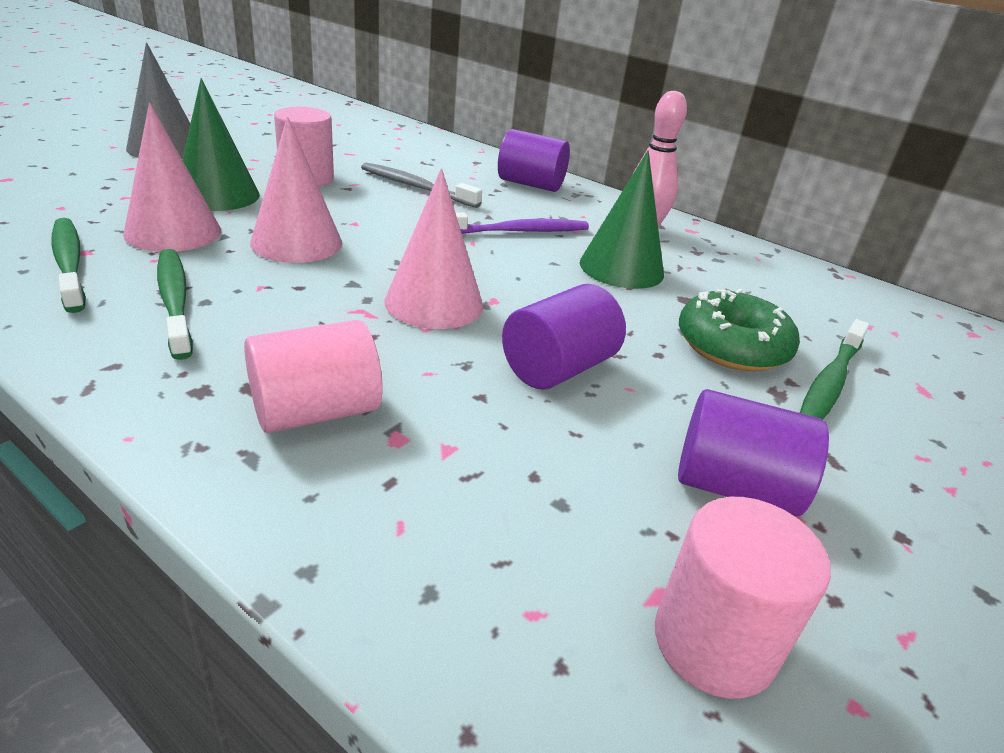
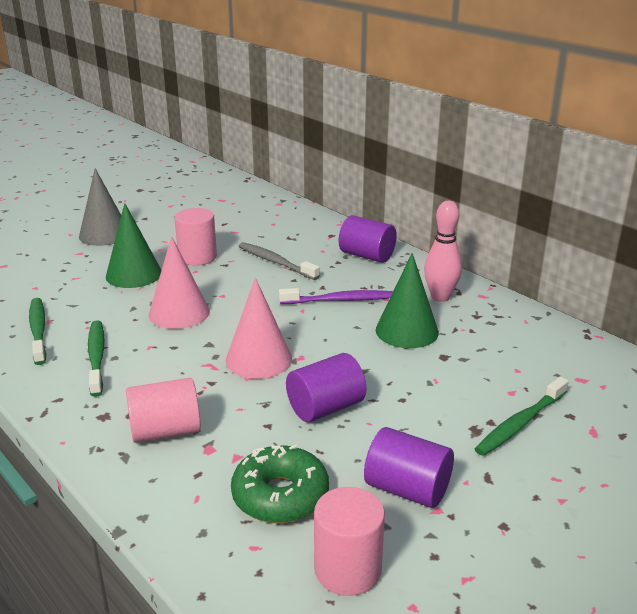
camera: 15 degrees right, 5 degrees down
(173, 232) = (101, 305): pink cone -> none
(732, 346) = (460, 395): green donut -> green donut (280, 496)

